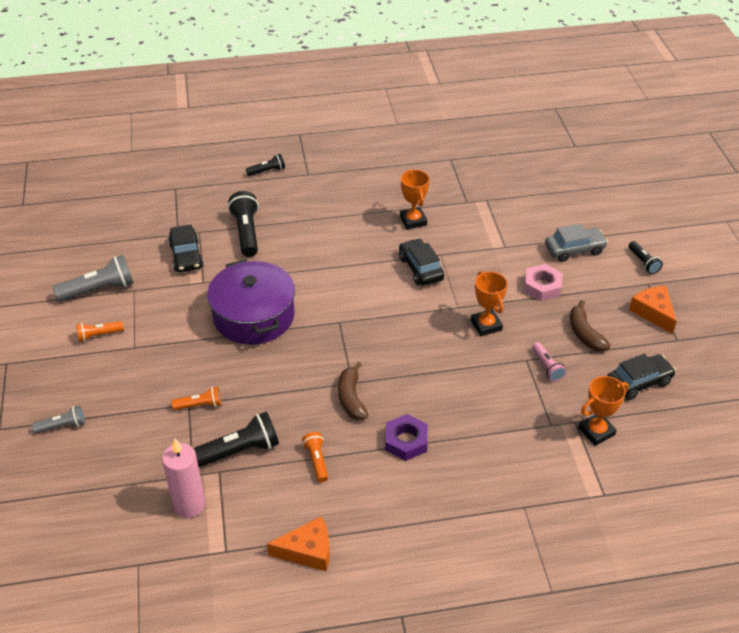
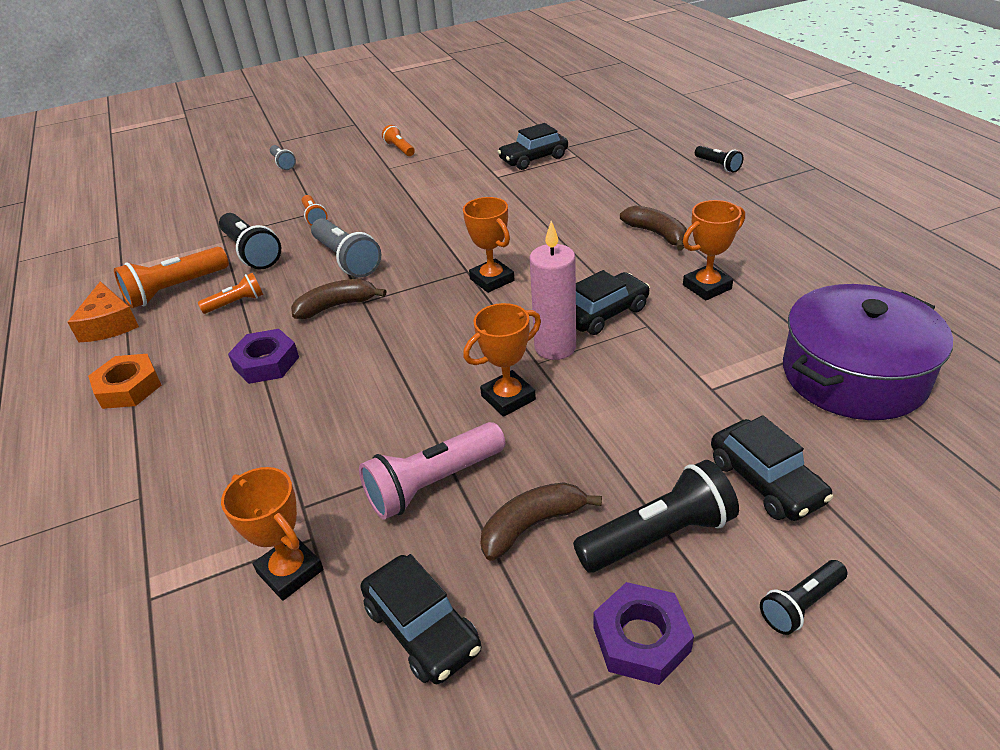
camera: 80 degrees right, 5 degrees down
(99, 289) = (462, 133): grey flashlight -> grey flashlight (347, 260)
(189, 505) = (183, 243): pink candle -> pink candle (555, 347)
(246, 232) = (594, 179): black flashlight -> black flashlight (658, 535)
(254, 316) = (455, 215): purple pot -> purple pot (854, 375)
(273, 505) = (175, 289): none -> orange flashlight
(342, 223) = (657, 234): none -> brown banana
(358, 311) = (492, 280): none -> orange trophy
(405, 526) = (129, 387): none -> orange nut
(542, 286) = (633, 449): pink nut -> none
(547, 367) = (433, 484): pink flashlight -> pink flashlight, size x1.76
(574, 249) = (766, 481): grey car -> black car
(653, 312) = (641, 639): orange cheese -> purple nut

